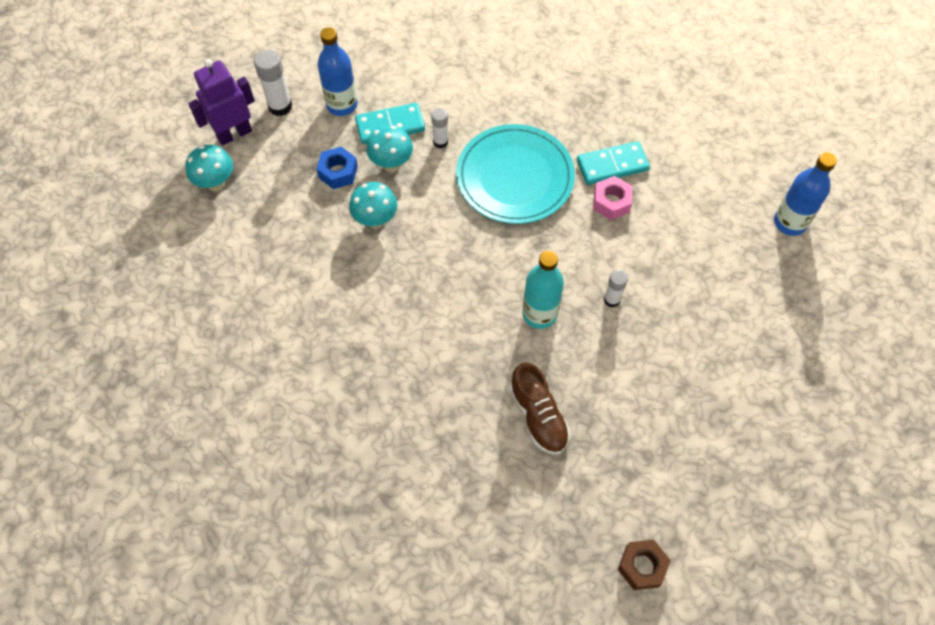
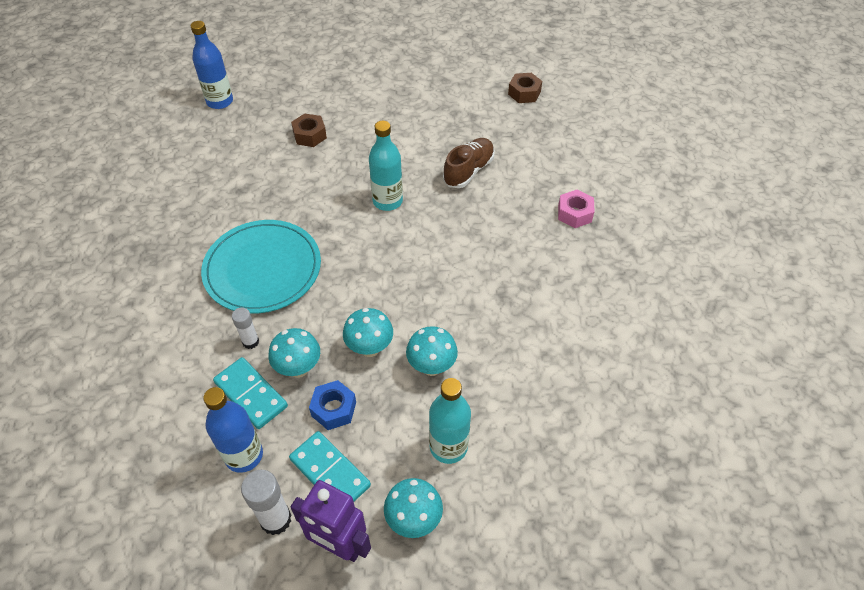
camera: 120 degrees left, 10 degrees down
(250, 231) = (448, 447): none -> turquoise bottle
(326, 256) = (431, 367): none -> turquoise mushroom
(611, 202) = (255, 198): pink nut -> pink nut (574, 214)
(612, 165) = (215, 211): turquoise domino -> turquoise domino (330, 472)
(612, 300) = (347, 167): white glue stick -> none
(684, 286) = (310, 135): none -> brown nut

